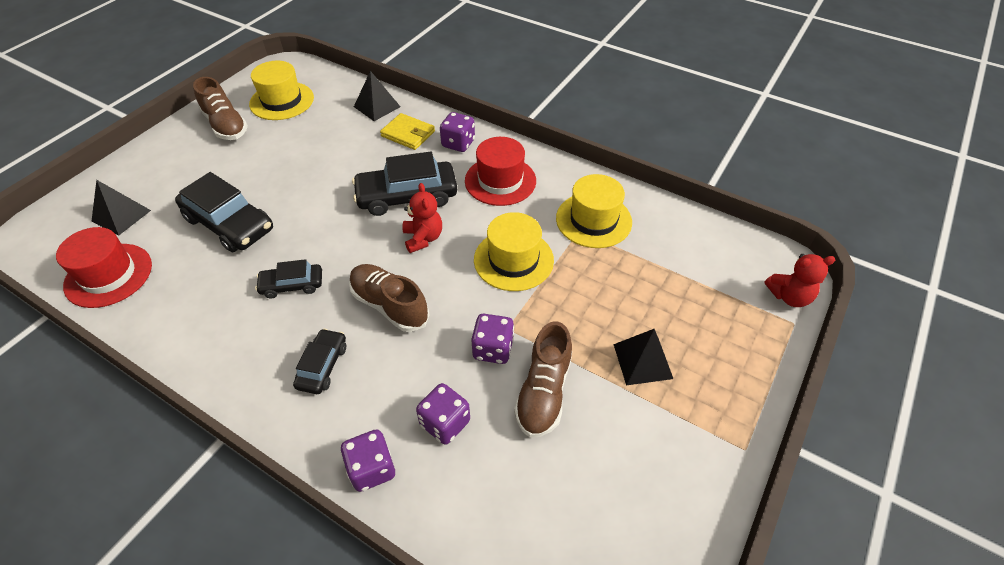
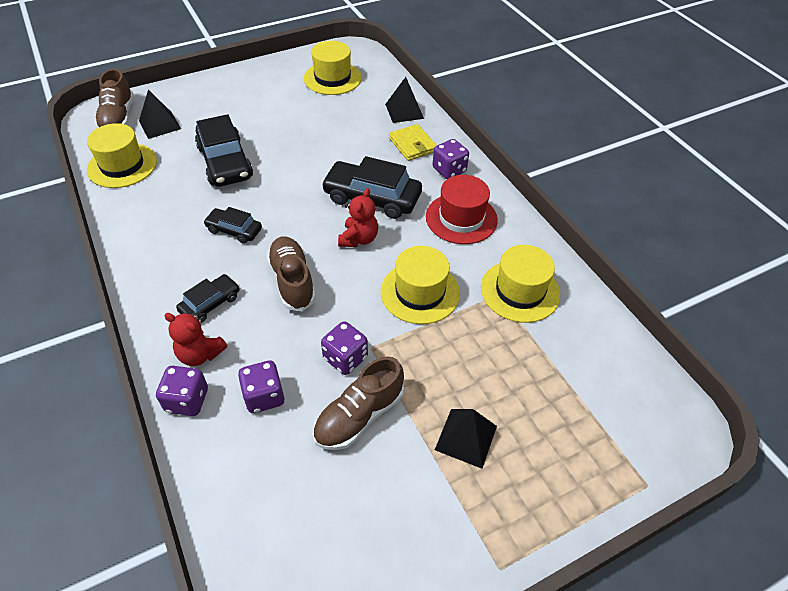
camera: 30 degrees right, 0 degrees up
(108, 275) = (122, 165): red hat -> yellow hat
(226, 125) = (277, 83): brown shoe -> brown shoe (118, 118)
(789, 296) = (664, 457): red teddy bear -> red teddy bear (200, 354)

